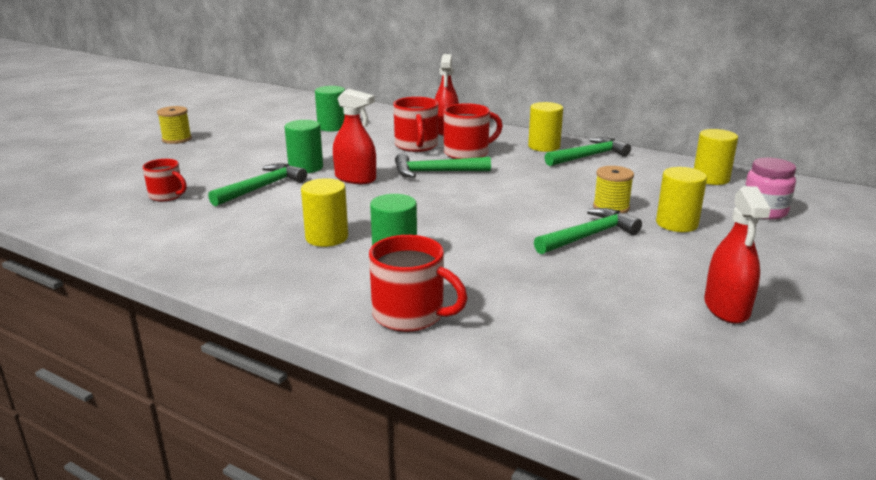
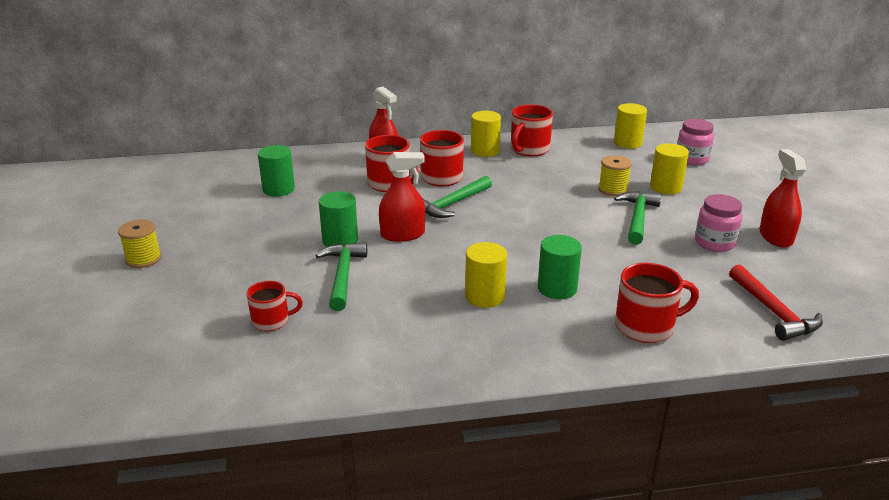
camera: 40 degrees left, 5 degrees up
(572, 365) = (773, 312): none -> red hammer
(589, 156) = (529, 149): green hammer -> red mug
(633, 284) = (714, 243): none -> pink jar
(726, 308) = (775, 237): red spray bottle -> red spray bottle turned 150 degrees counterclockwise

